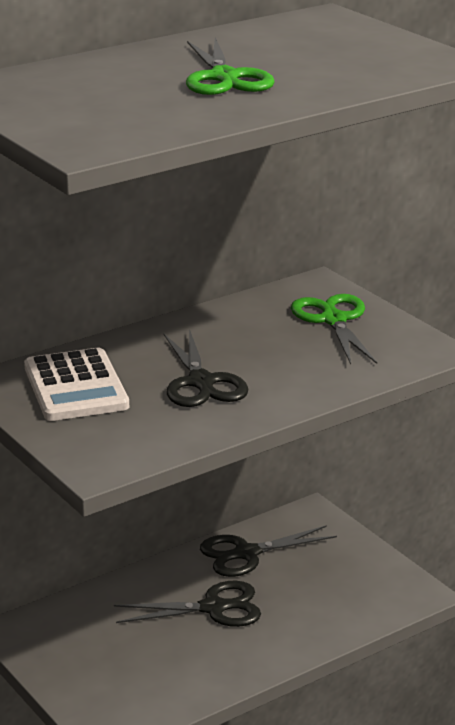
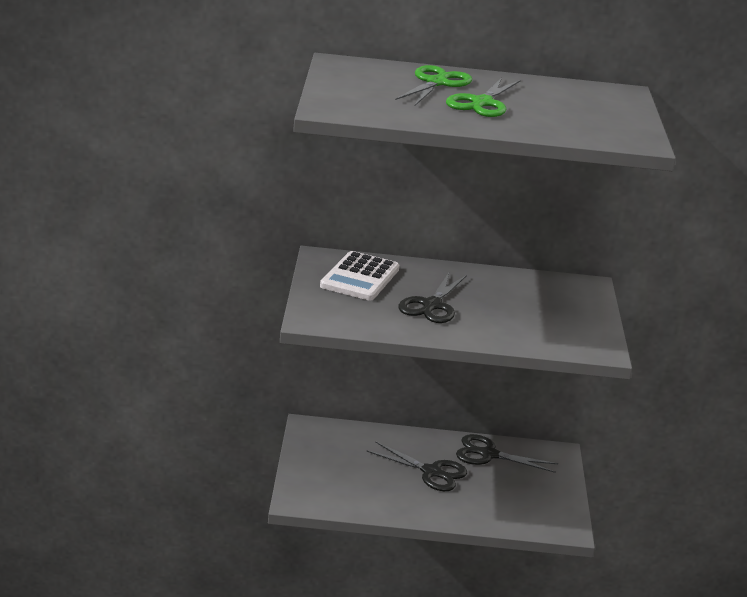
camera: 35 degrees right, 0 degrees up
(333, 320) = (565, 308): green scissors -> green scissors (436, 83)

